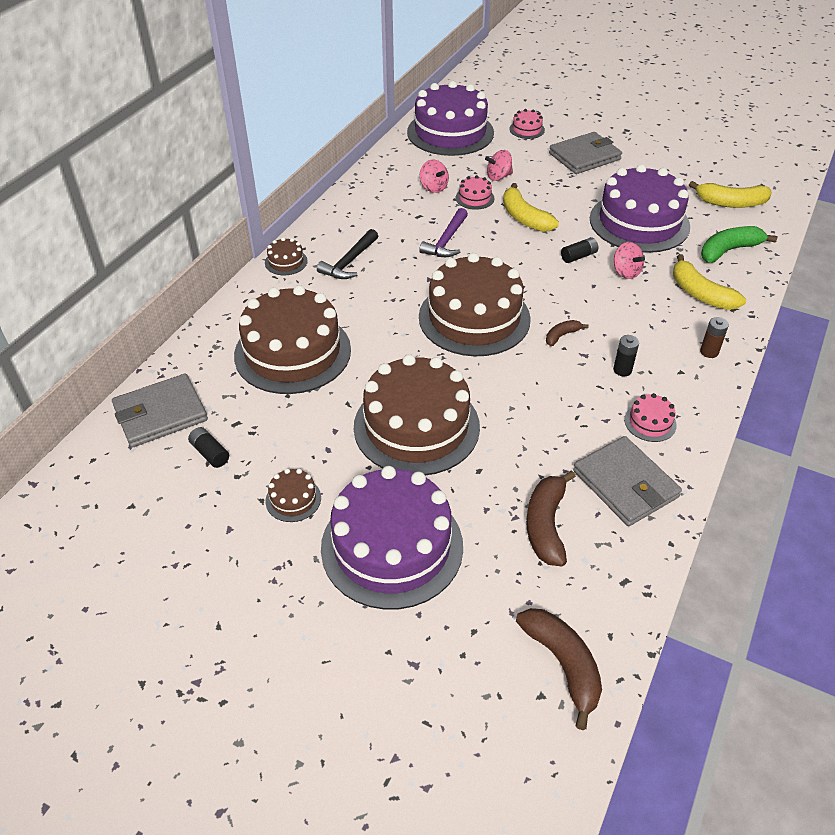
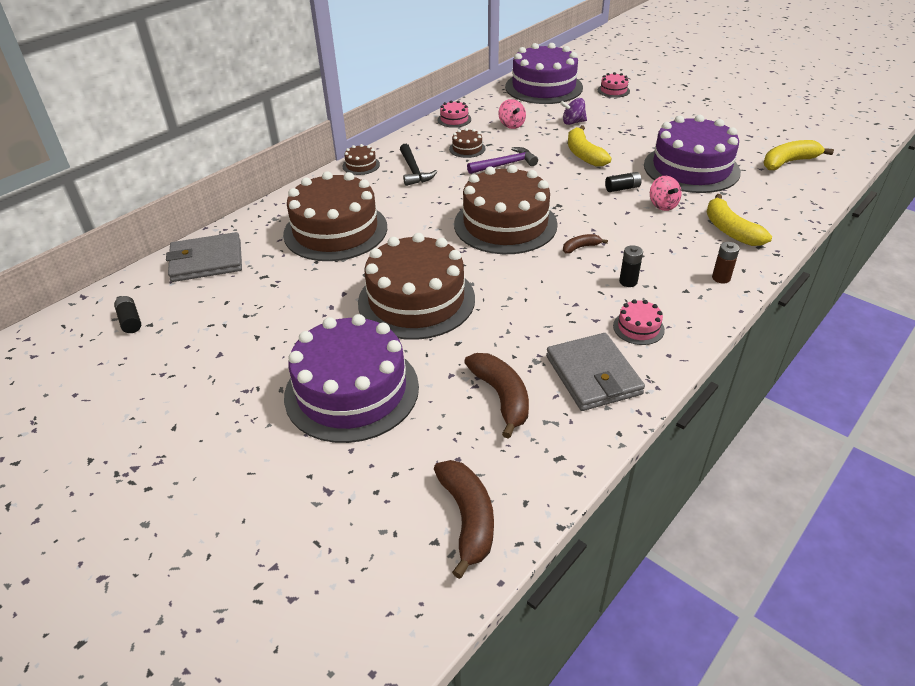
camera: 15 degrees right, 5 degrees down
(210, 453) = (231, 295): black battery -> black battery (130, 321)
(293, 499) = (283, 340): brown cake -> brown cake (467, 149)
(349, 262) = (414, 171): black hammer -> black hammer turned 60 degrees counterclockwise
(446, 241) = (505, 164): purple hammer -> purple hammer turned 150 degrees counterclockwise
(474, 198) = (544, 136): pink cake -> pink cake (454, 119)
(498, 177) = (573, 122): pink spinning top -> purple spinning top
(546, 525) = (501, 397): brown banana -> brown banana turned 135 degrees clockwise
(584, 156) = (659, 114): grey wallet -> none
(728, 250) = (772, 199): green banana -> none
(730, 203) = (788, 162): yellow banana -> yellow banana turned 135 degrees clockwise

